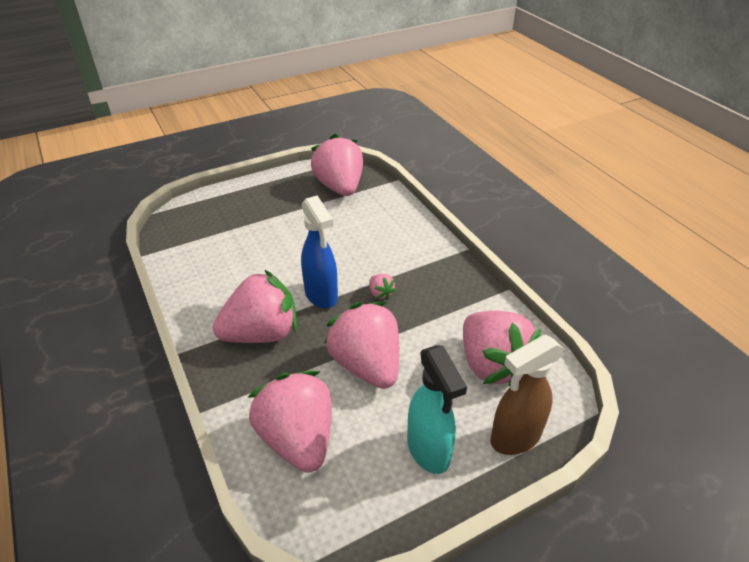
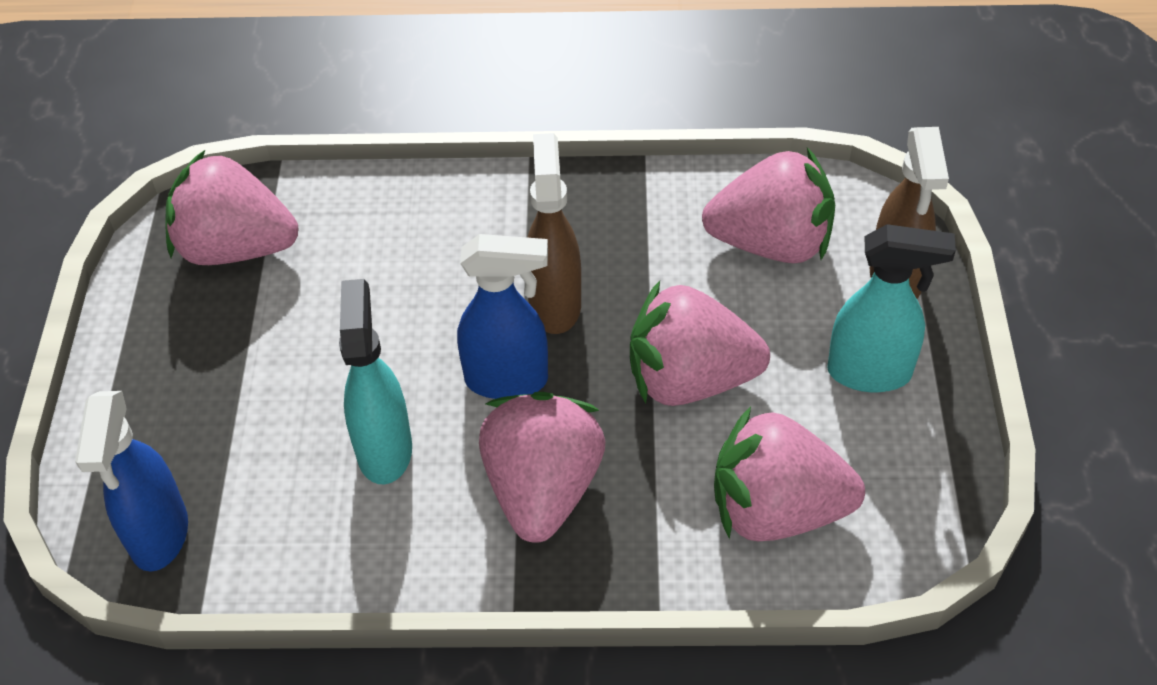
camera: 60 degrees left, 10 degrees up
(180, 228) = (159, 536): none -> blue spray bottle
(257, 271) = (384, 449): none -> turquoise spray bottle
(380, 293) = (555, 304): pink strawberry -> brown spray bottle

